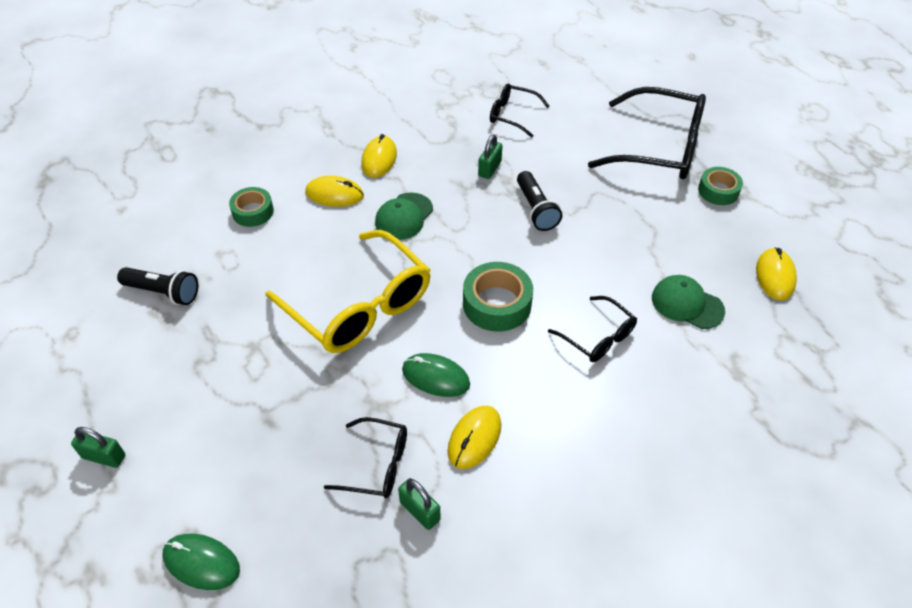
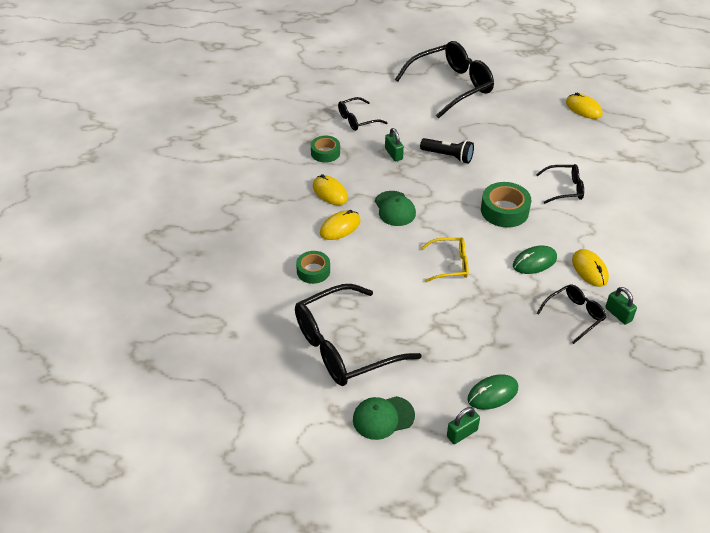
camera: 50 degrees left, 5 degrees down
(163, 292) = (344, 347): black flashlight -> black glasses
(201, 562) = (580, 419): green mouse -> green mouse (492, 394)
(359, 306) = (450, 264): yellow glasses -> yellow glasses, size x0.51
(420, 511) = (618, 314): green padlock -> green padlock turned 60 degrees clockwise
(687, 304) = (573, 147): green cap -> green cap (383, 417)
(718, 191) = (506, 88): green tape -> green tape (325, 153)

